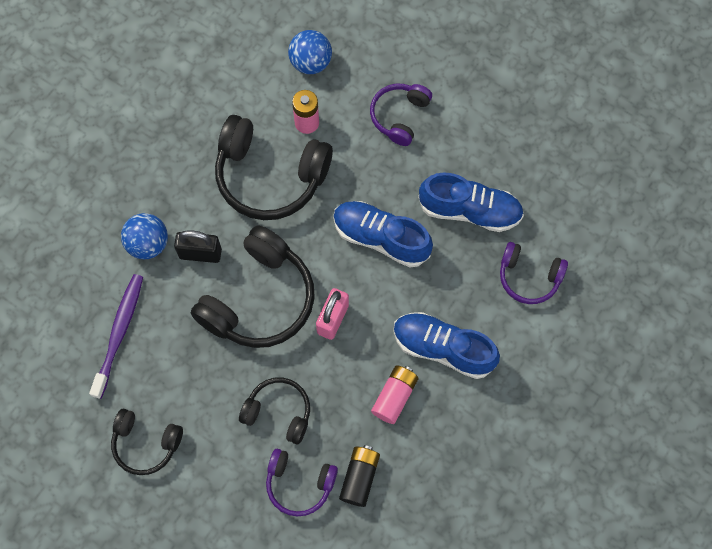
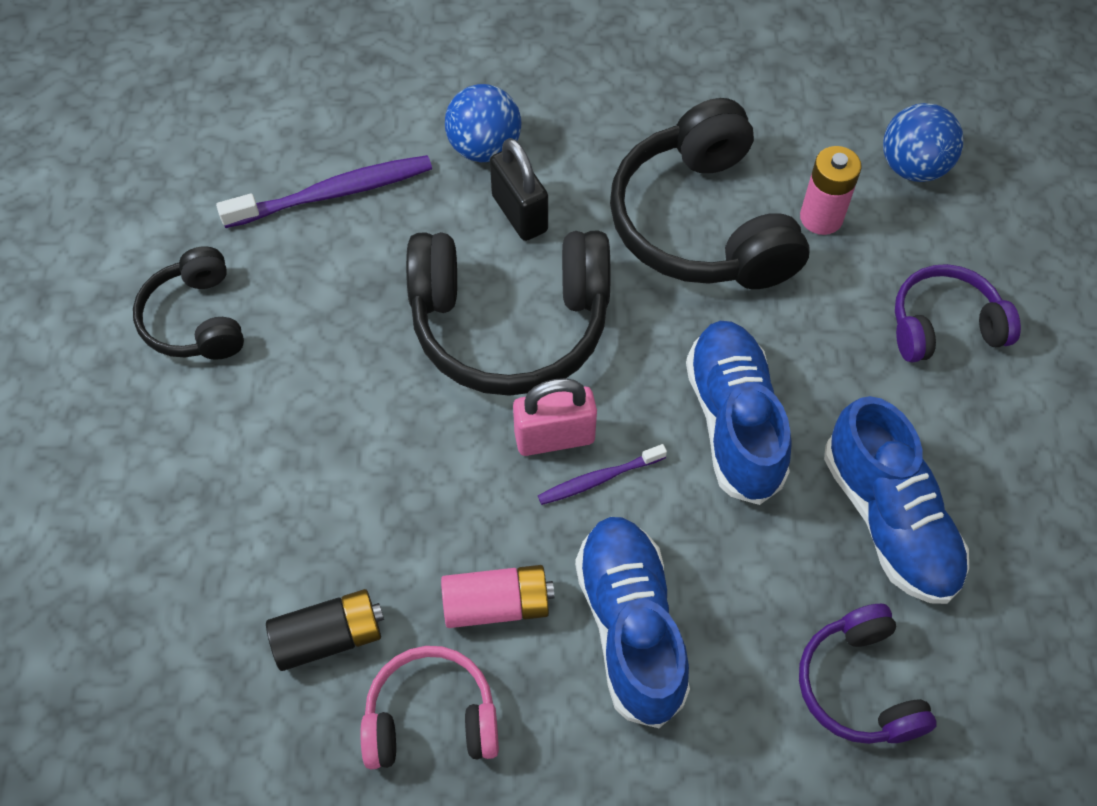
camera: 55 degrees right, 10 degrees down
(278, 412) = (356, 456): black headphones -> none
(299, 484) = (263, 555): purple headphones -> none
(367, 314) = (599, 479): none -> purple toothbrush
(426, 456) = (431, 718): none -> pink headphones

